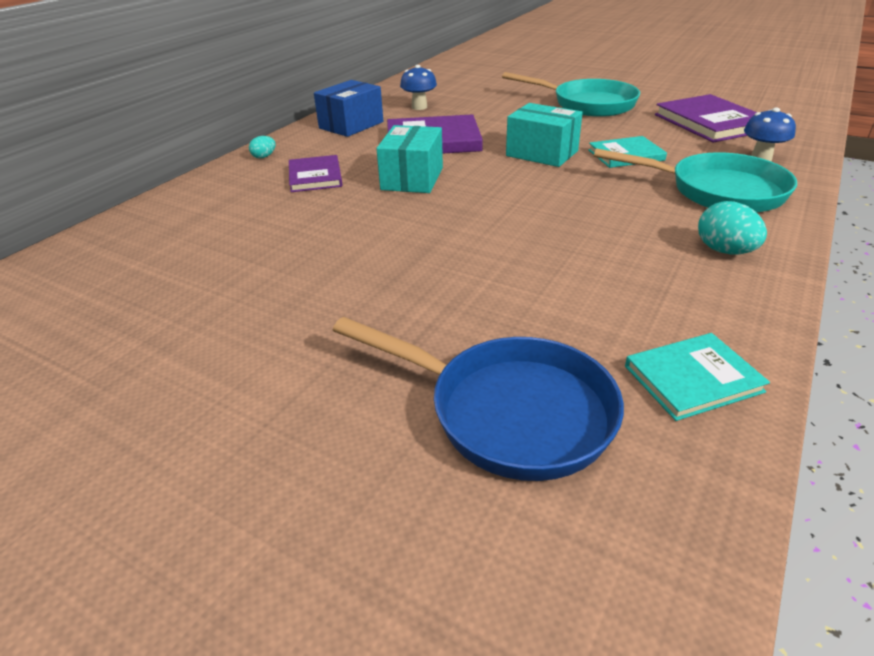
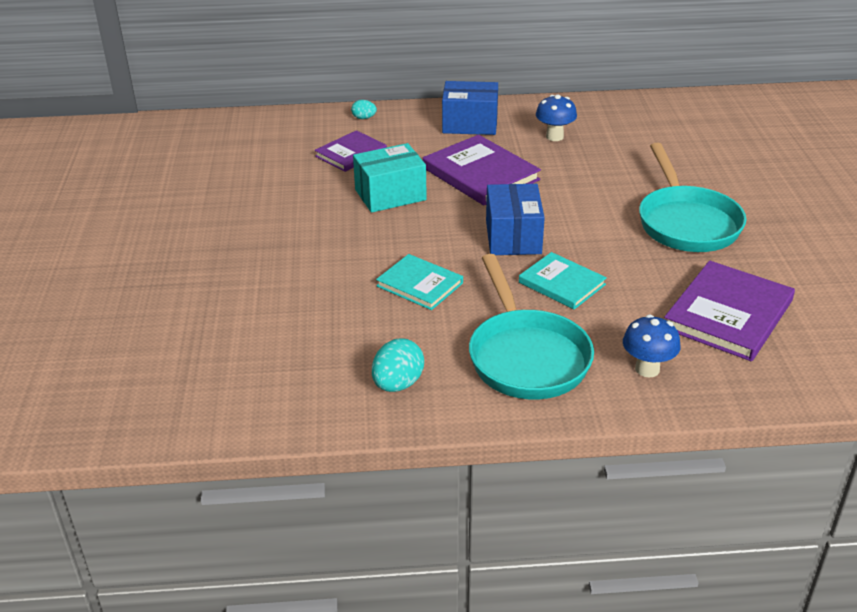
camera: 55 degrees right, 0 degrees up
(508, 412) = (113, 342): blue pan -> none
(542, 153) = (513, 237): turquoise box -> blue box
(692, 379) = (193, 404): turquoise book -> turquoise book (420, 284)

